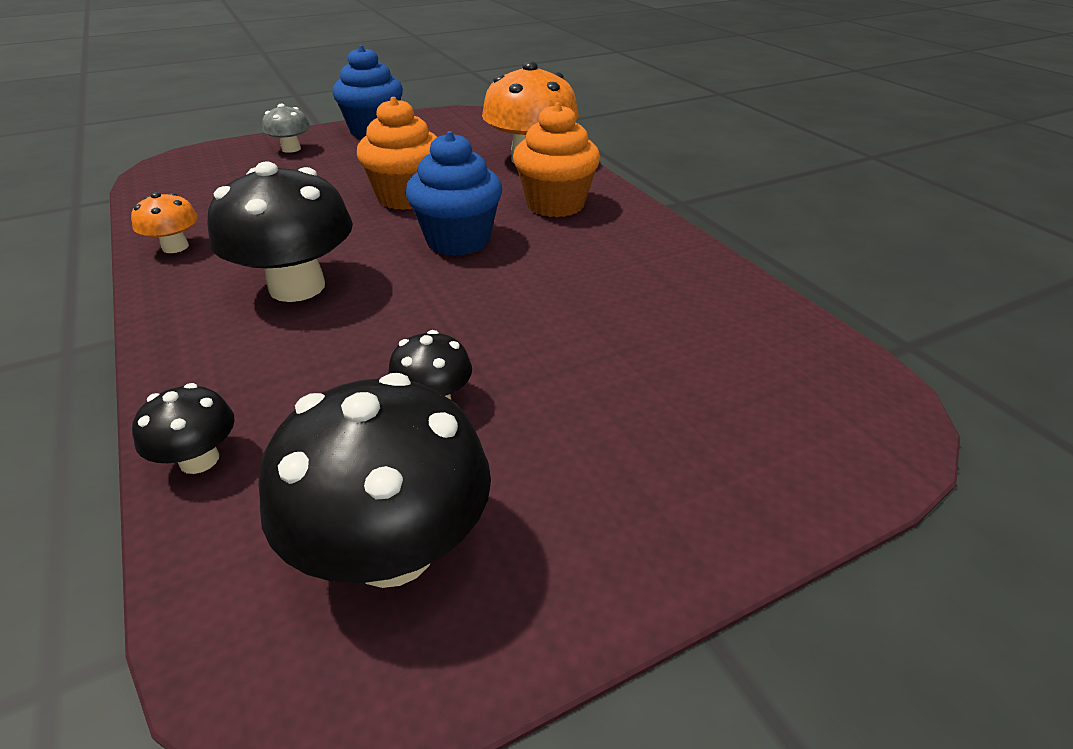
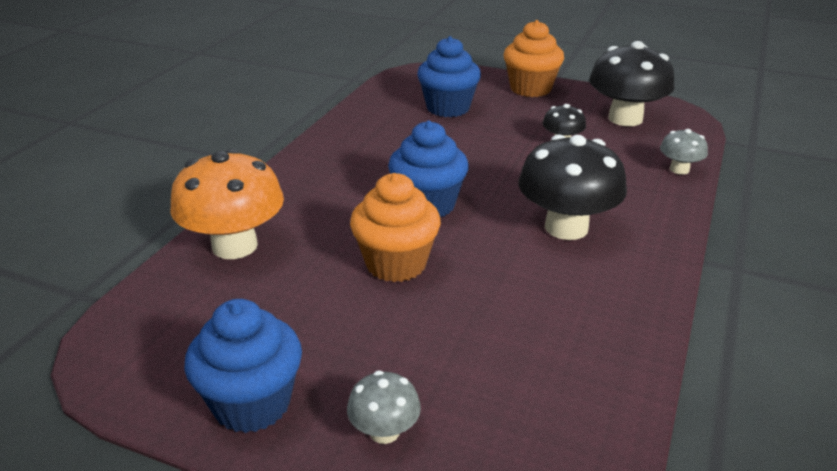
camera: 130 degrees left, 5 degrees down
(175, 247) = (628, 317): orange mushroom -> none
(199, 460) = (679, 169): black mushroom -> grey mushroom
(555, 204) = (321, 195): orange cupcake -> orange cupcake (530, 89)
(678, 364) = (448, 108): none -> blue cupcake

